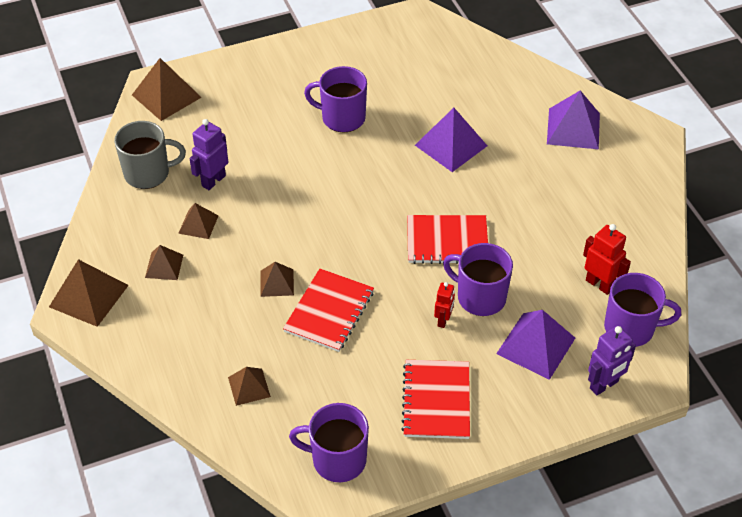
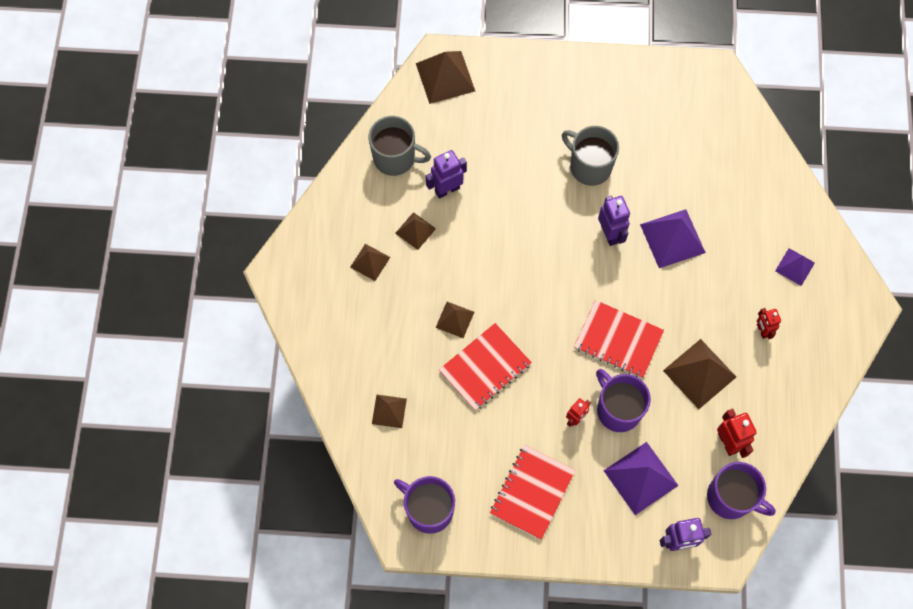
camera: 25 degrees right, 20 degrees up
(88, 296) = (298, 265): brown pyramid -> brown pyramid (699, 373)
(342, 118) = (589, 166): purple mug -> grey mug
(391, 162) = (610, 234): none -> purple robot
(573, 128) = (795, 266): purple pyramid -> purple pyramid, size x0.58
(575, 186) = (762, 330): none -> red robot

